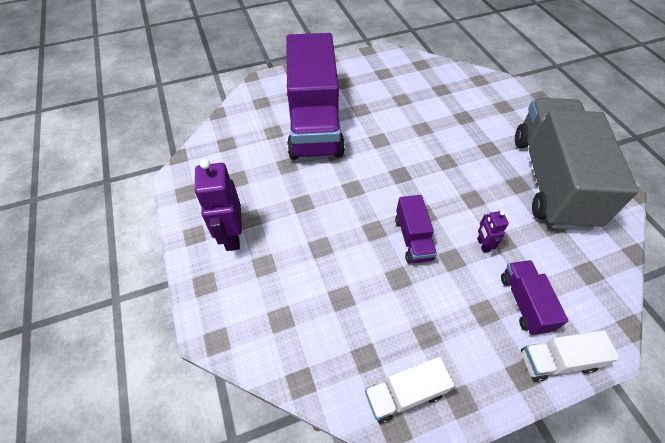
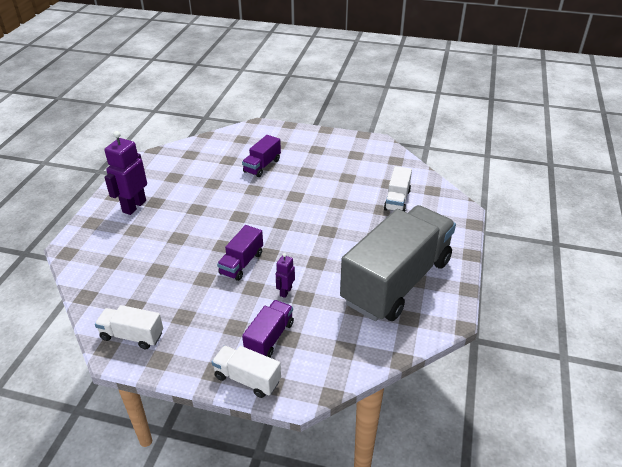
camera: 35 degrees right, 15 degrees down
(314, 122) = (262, 166): purple truck -> purple truck, size x0.43
(464, 102) = (397, 200): none -> white truck

